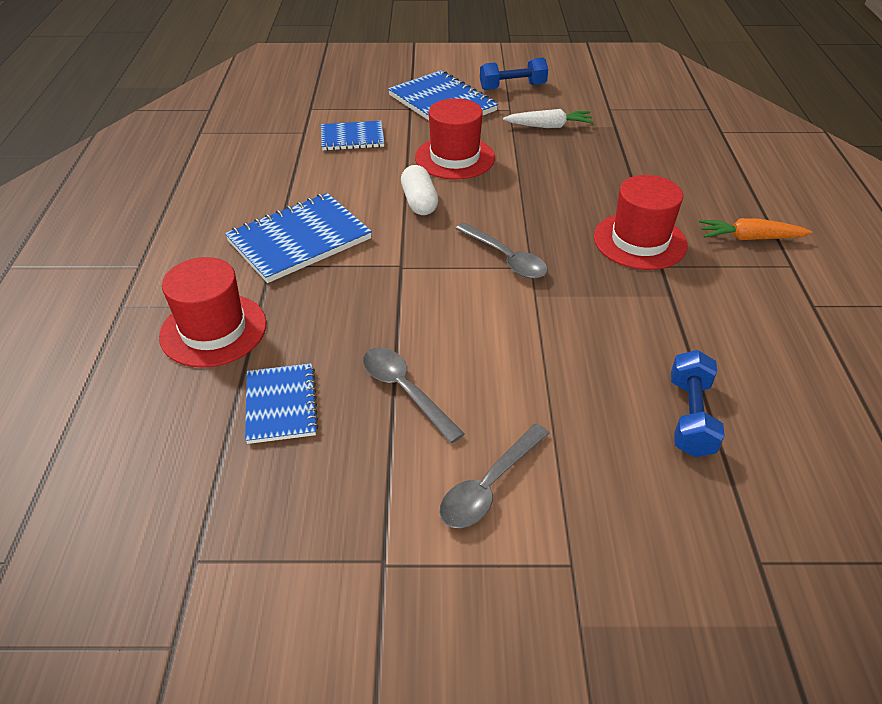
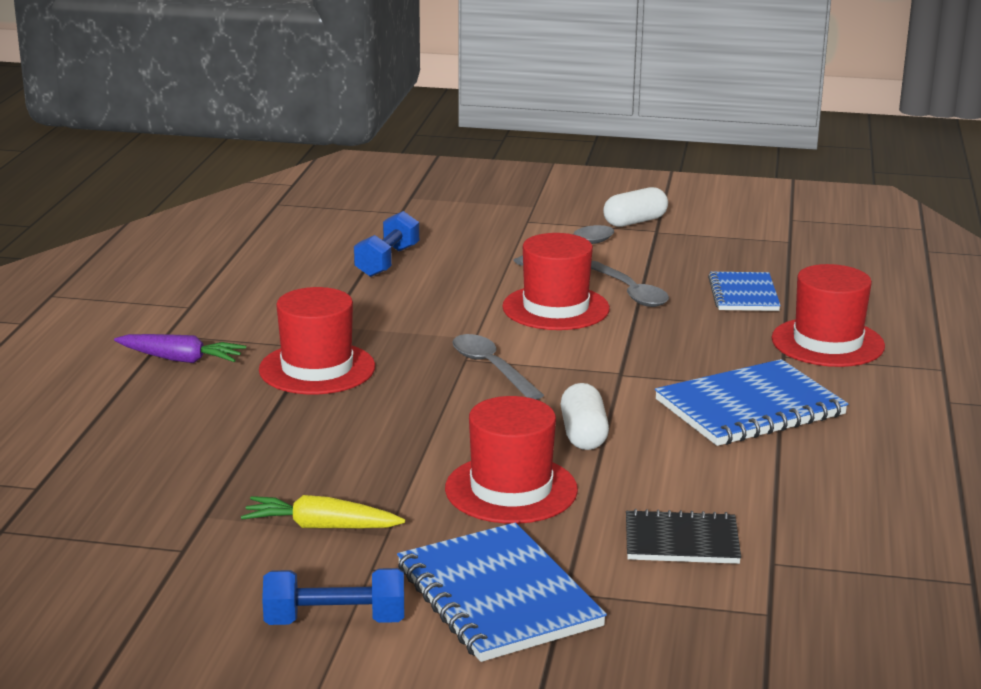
camera: 170 degrees left, 20 degrees down
(352, 138) = (681, 541): blue notebook -> black notebook
(416, 589) = (635, 222): none -> white capsule
(476, 350) = (556, 308): none -> red hat
(549, 126) = (321, 526): white carrot -> yellow carrot
(750, 238) = (180, 359): orange carrot -> purple carrot

